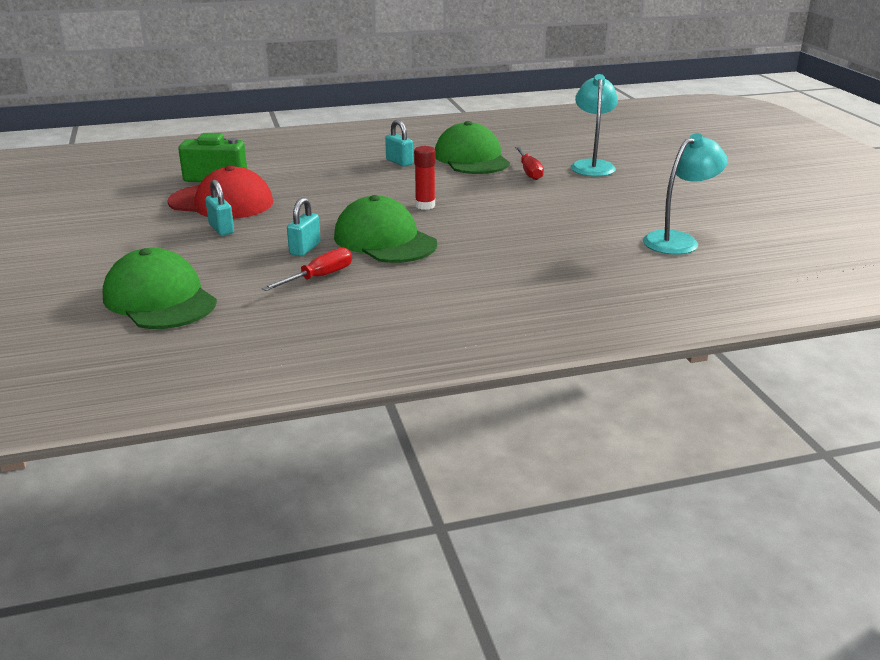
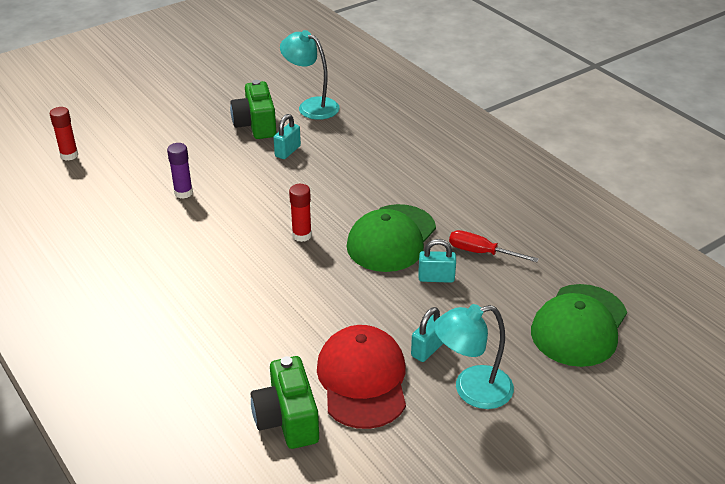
camera: 110 degrees left, 10 degrees up
(399, 162) = (182, 284): turquoise padlock -> turquoise padlock (287, 151)
(471, 158) = (154, 236): green cap -> none
(529, 172) = (183, 193): red screwdriver -> purple glue stick
(592, 165) = (152, 160): turquoise lamp -> turquoise lamp (471, 390)
(617, 141) = (69, 155): none -> red glue stick
(642, 209) = (256, 125): none -> green camera

